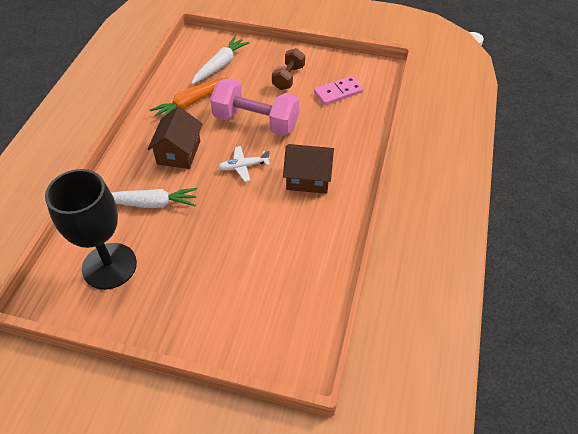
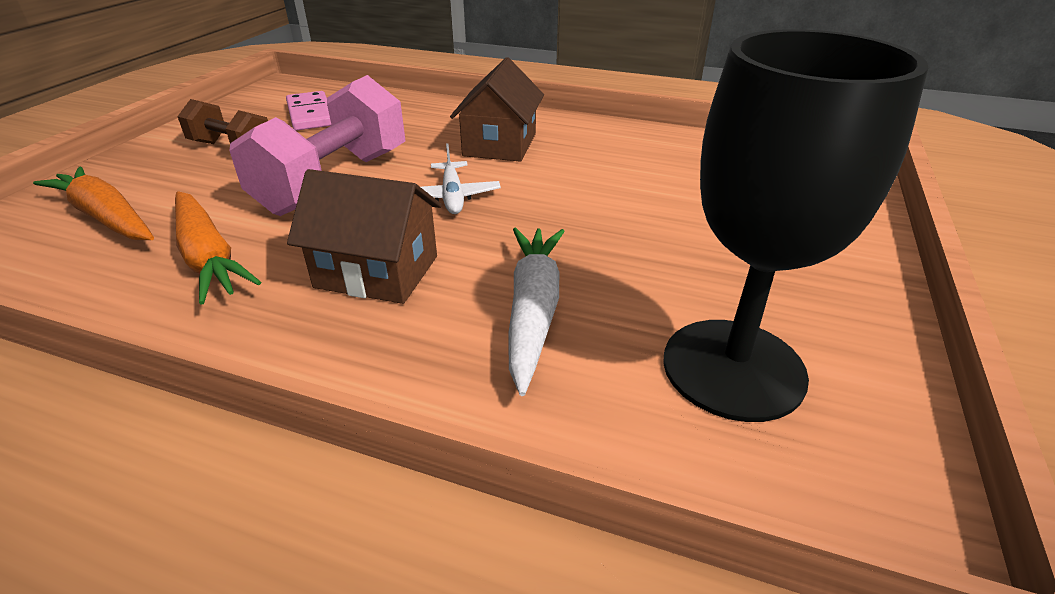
camera: 85 degrees left, 15 degrees down
(220, 65) = (106, 217): white carrot -> orange carrot

